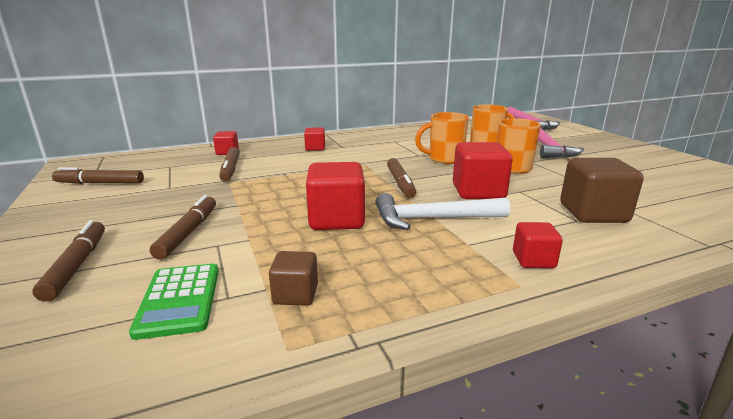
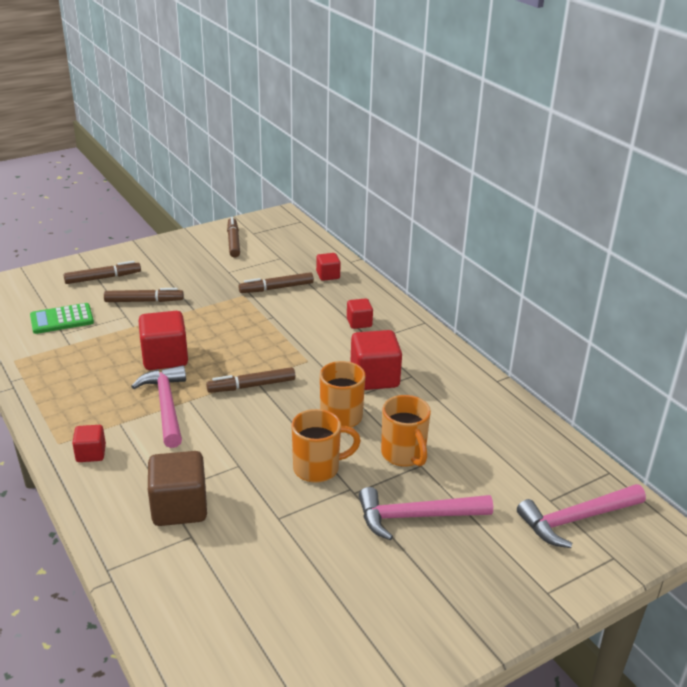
camera: 80 degrees right, 10 degrees up
(295, 294) = (61, 355): brown cube -> none
(433, 219) = (166, 406): white hammer -> pink hammer
(478, 192) = (232, 435): red cube -> red cube (374, 378)

